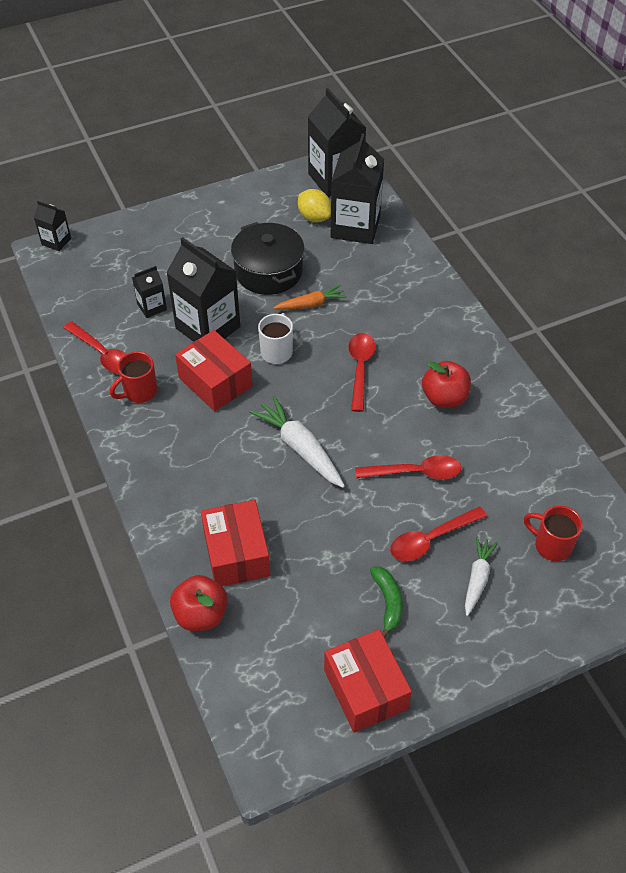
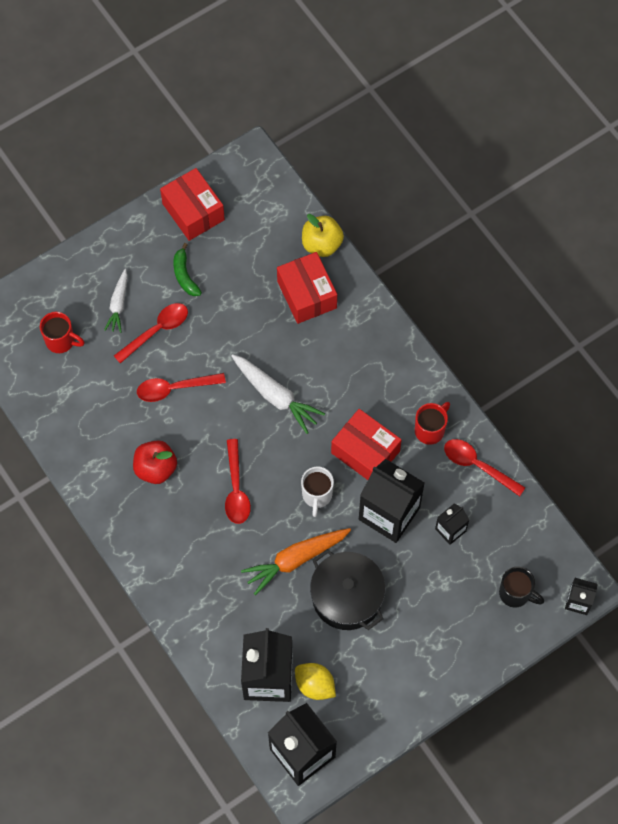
camera: 170 degrees right, 15 degrees up
(110, 254) = (515, 594): none -> black mug
(201, 614) = (321, 244): red apple -> yellow apple
(311, 304) = (296, 559): orange carrot -> orange carrot, size x1.59

